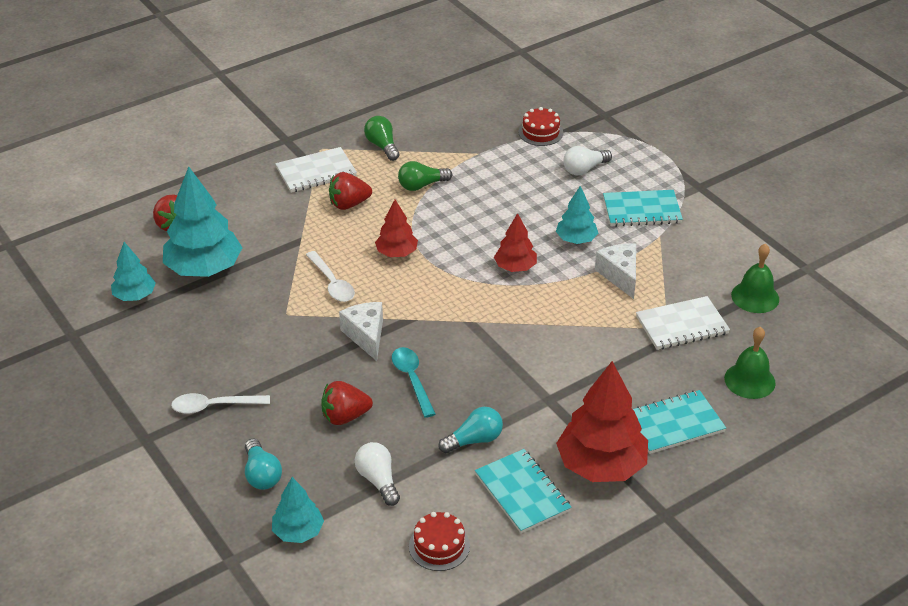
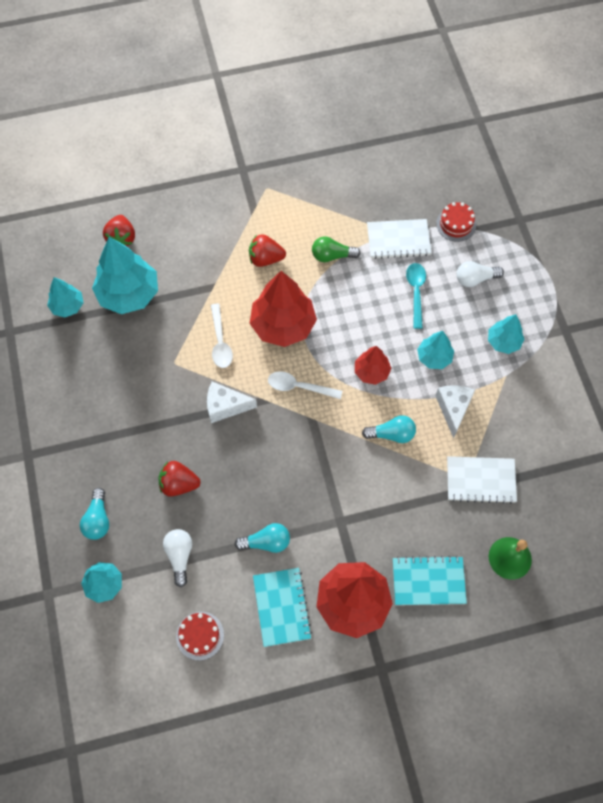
camera: 20 degrees right, 25 degrees up
(214, 406) = (87, 440): white spoon -> white spoon (299, 387)
(316, 172) = (253, 214): white notebook -> white notebook (398, 240)
(366, 336) = (225, 406): white cheese -> white cheese turned 90 degrees counterclockwise
(382, 146) = (317, 200): green light bulb -> none
(396, 253) = (283, 325): red tree -> red tree, size x1.83
(412, 380) = (243, 464): turquoise spoon -> turquoise spoon (416, 292)
(565, 312) = (392, 434): none -> turquoise light bulb
(642, 210) = (503, 342): turquoise notebook -> turquoise tree
(755, 297) = (556, 470): green bell -> none

